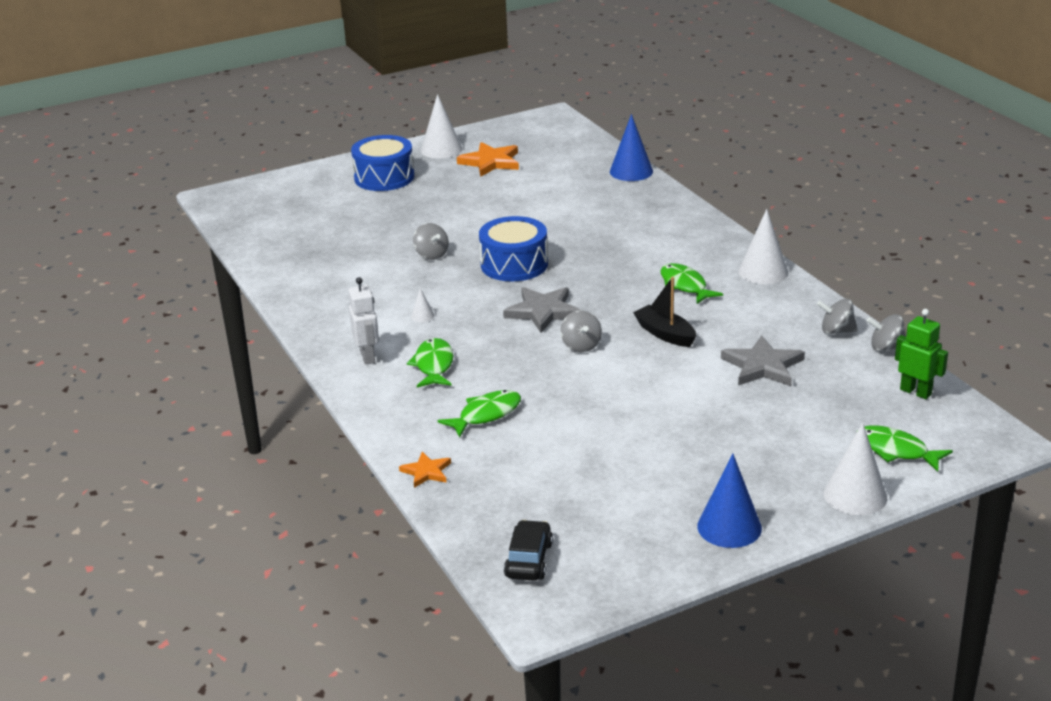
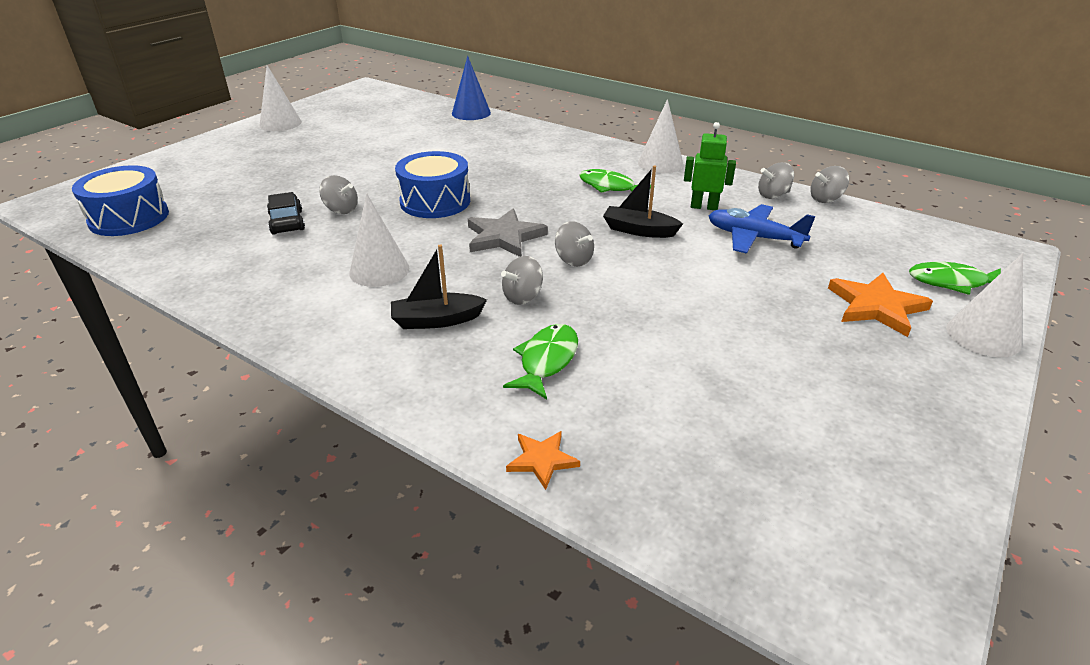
camera: 30 degrees left, 5 degrees up
(368, 356) = (349, 331): white robot -> none
(384, 177) = (237, 154): blue drum -> blue drum (129, 218)
(422, 316) = (379, 270): white cone -> white cone, size x2.19
(434, 365) = (436, 320): green fish -> black boat
(490, 162) = (337, 126): orange star -> orange star (876, 307)
(512, 365) = (523, 297): none -> grey spinning top
(528, 560) = (787, 547): black car -> black car (287, 222)
(729, 527) = (930, 411): blue cone -> none
(762, 366) = (753, 238): grey star -> blue plane
(915, 392) = (895, 228): green robot -> green robot (704, 207)

